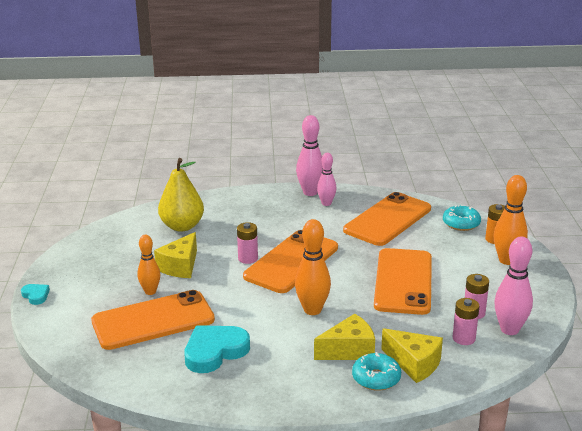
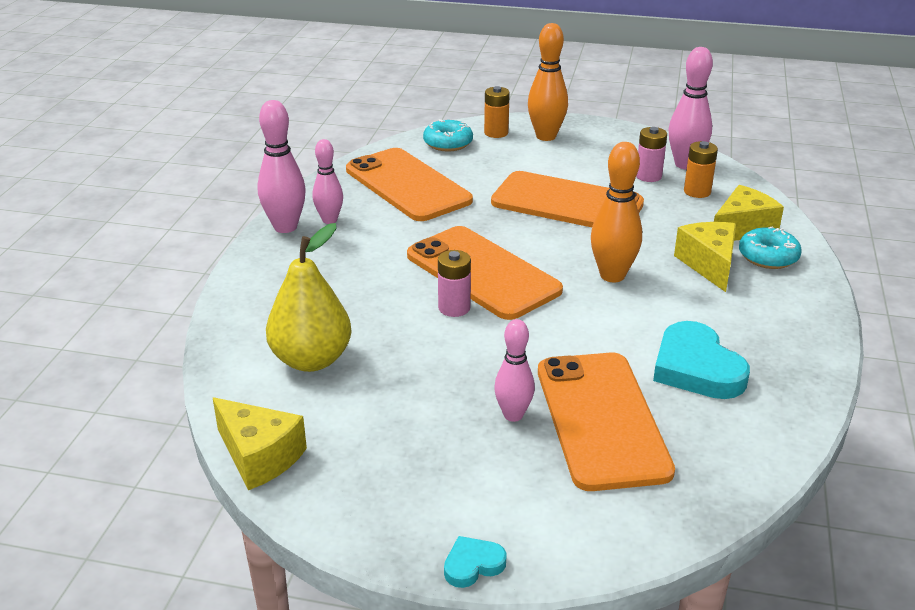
camera: 75 degrees left, 5 degrees up
(150, 291) = (513, 415): orange bowling pin -> pink bowling pin
(180, 266) = (446, 376): yellow cheese -> yellow cheese (259, 457)
(464, 338) = (697, 192): pink battery -> orange battery

